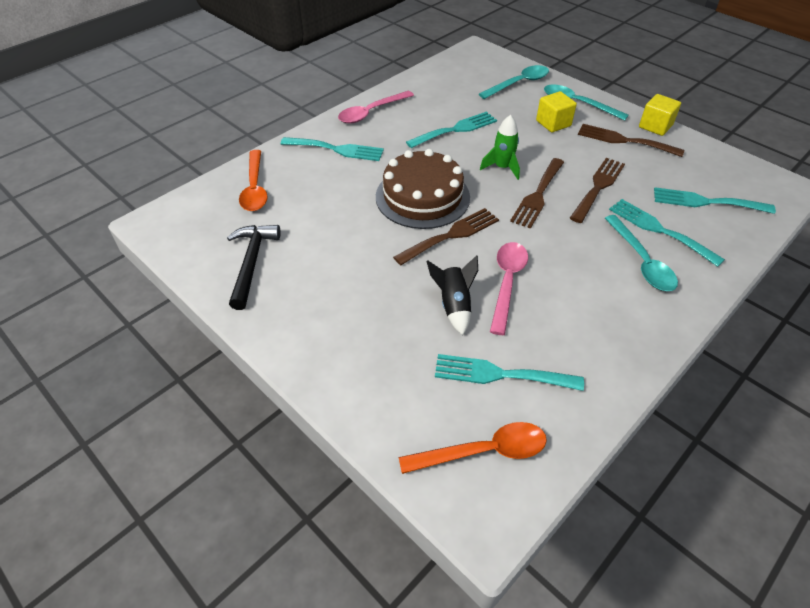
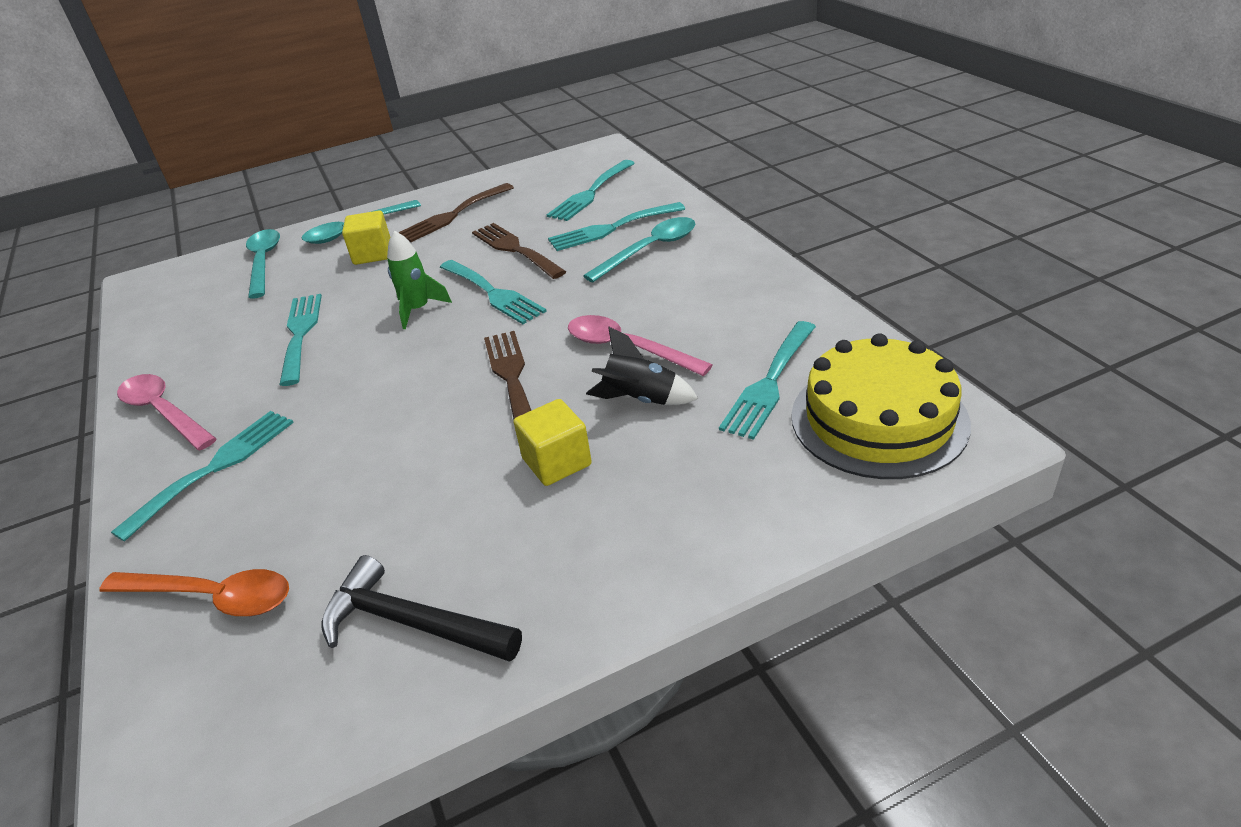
camera: 65 degrees left, 10 degrees down
(371, 112) = (164, 412): pink spoon -> pink spoon turned 150 degrees clockwise
(422, 197) = (413, 391): brown cake -> none
(483, 451) = (878, 419): orange spoon -> yellow cake
(538, 195) = (493, 293): brown fork -> turquoise fork
(641, 261) = (649, 250): turquoise spoon -> turquoise spoon turned 45 degrees counterclockwise
(655, 126) = (448, 191): yellow cube -> yellow cube (557, 462)

